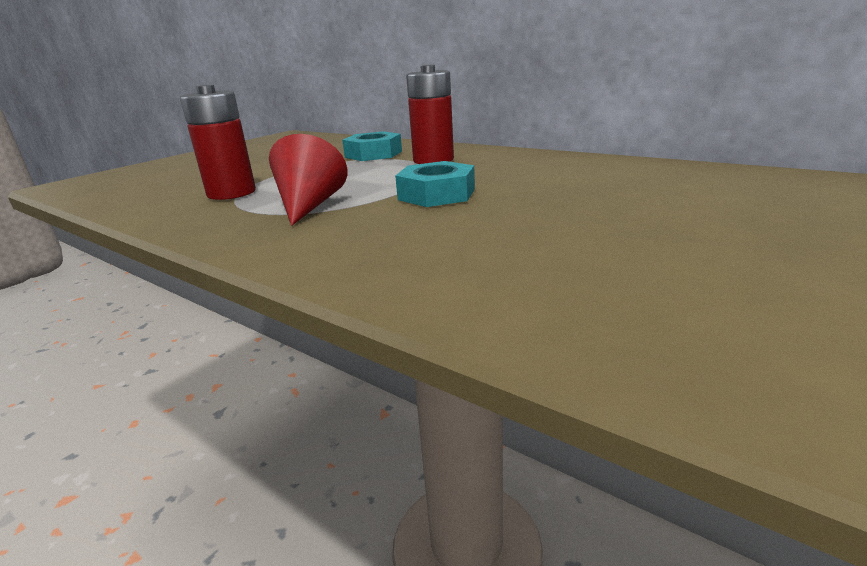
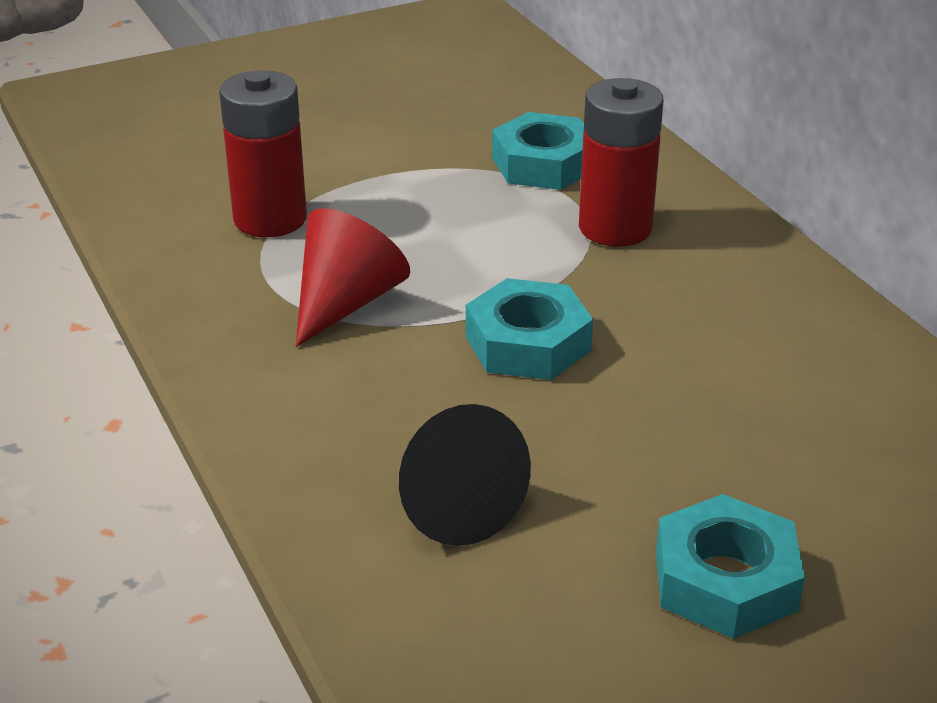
camera: 25 degrees right, 10 degrees up
(474, 253) = (452, 504): none -> black cone
(683, 235) = (725, 580): none -> turquoise nut

